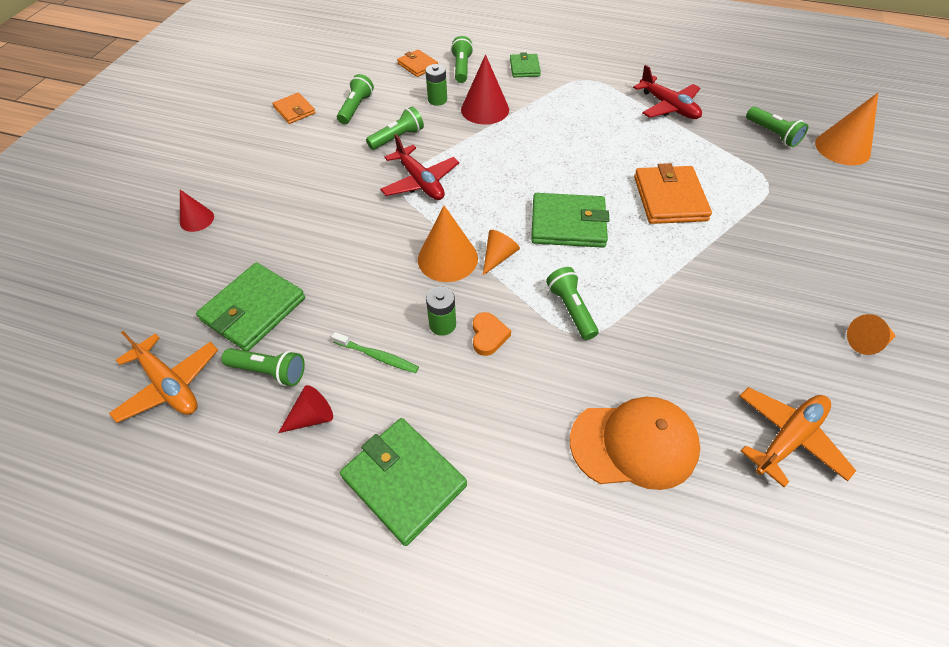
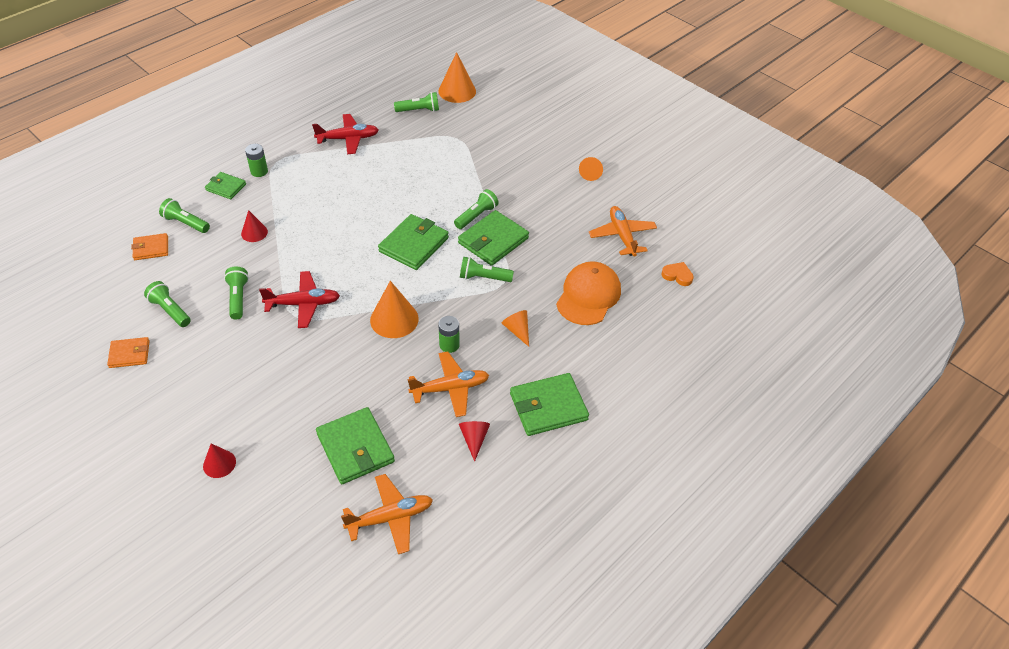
camera: 65 degrees left, 5 degrees down
(269, 371) = (420, 453): green flashlight -> green flashlight (476, 216)
(377, 356) = (450, 388): green toothbrush -> orange plane
(437, 100) = (213, 255): green battery -> green battery (259, 171)
(485, 109) = (254, 233): red cone -> red cone, size x0.58
(488, 336) = (474, 326): orange heart -> orange heart (677, 275)
(498, 257) = (414, 292): orange cone -> orange cone (517, 330)
(638, 291) = (493, 240): none -> green wallet
(670, 198) = (432, 186): orange wallet -> none

